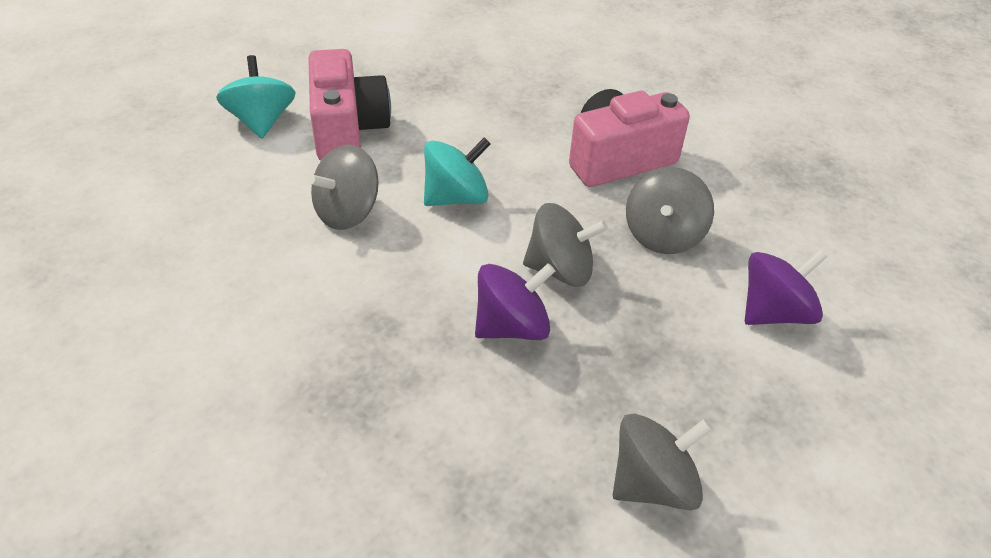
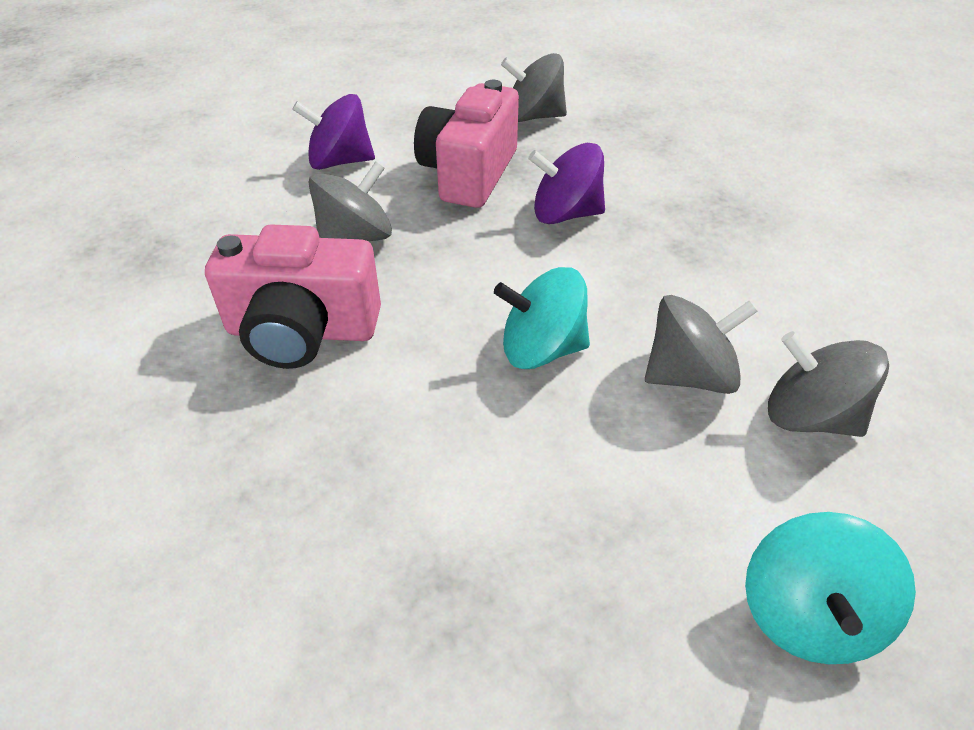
camera: 150 degrees left, 0 degrees up
(347, 129) = (649, 528): pink camera -> pink camera (469, 174)
(560, 269) = (485, 241): grey spinning top -> grey spinning top (809, 417)

